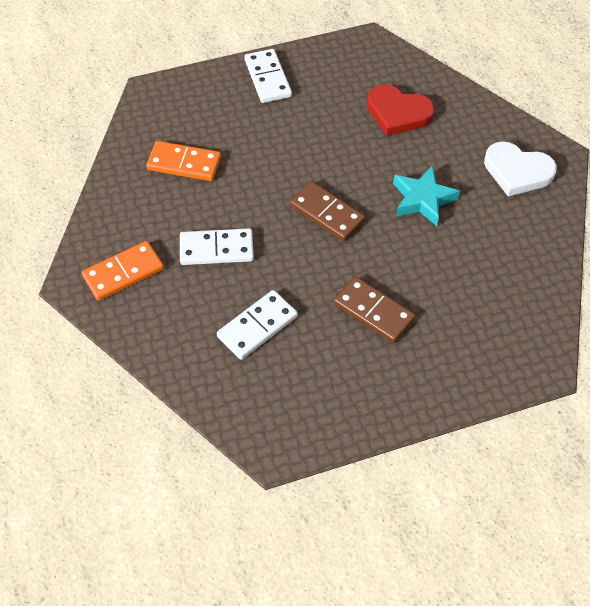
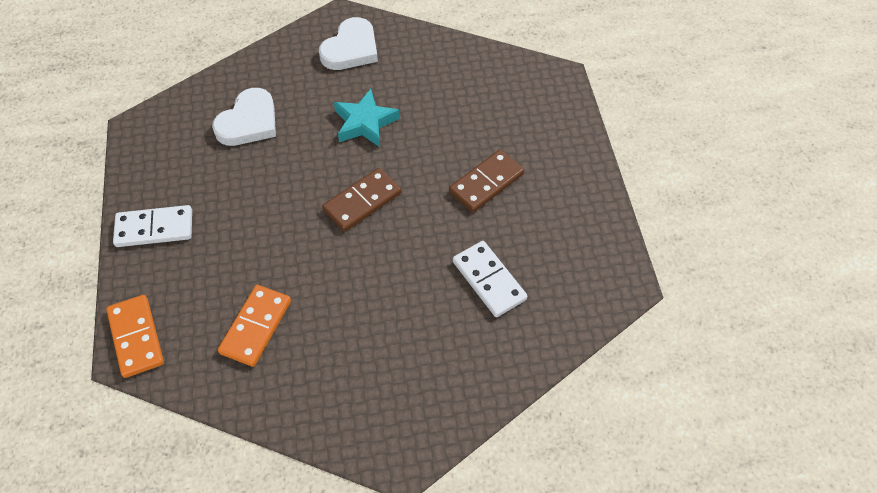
camera: 80 degrees left, 0 degrees up
(123, 272) = (397, 403): orange domino -> orange domino (136, 337)
(216, 249) = (385, 306): white domino -> none
(398, 113) = (248, 122): red heart -> white heart

